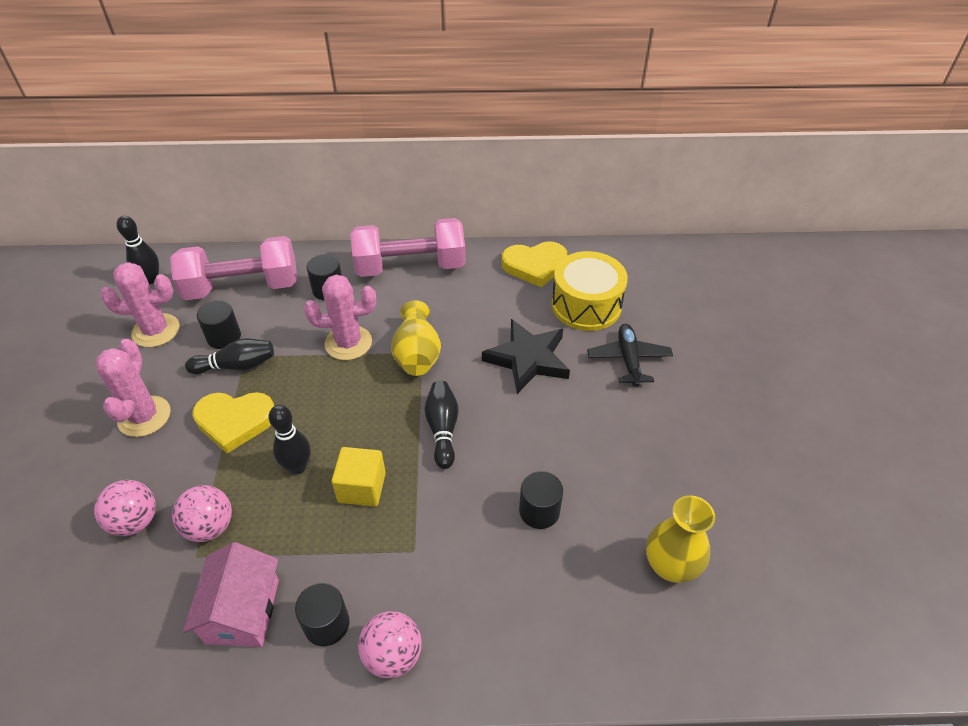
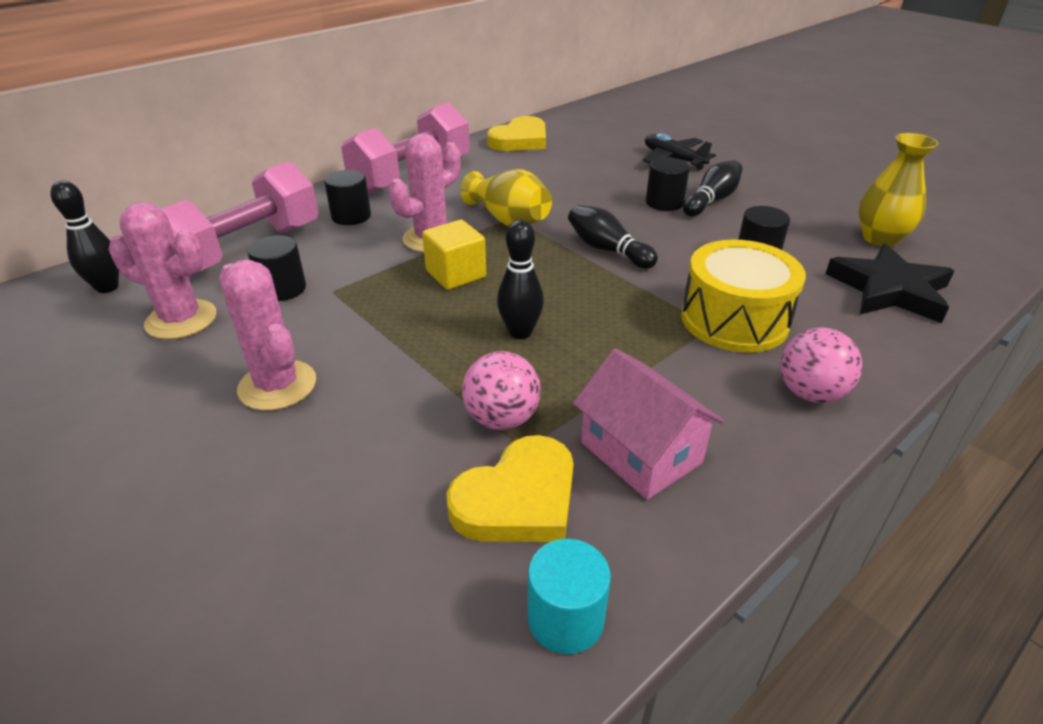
camera: 40 degrees left, 10 degrees down
(88, 675) = (565, 619): none -> turquoise cylinder
(135, 521) = (406, 465): pink ball -> none
(156, 331) = (181, 320): pink cactus -> pink cactus turned 60 degrees clockwise
(235, 421) = (399, 336): yellow heart -> yellow heart (518, 499)
(236, 366) = (334, 301): black bowling pin -> black bowling pin (711, 200)
(326, 624) = (727, 410): black cylinder -> black cylinder (664, 202)
(362, 487) = (602, 314): yellow cube -> yellow cube (456, 274)
(527, 359) = (603, 187): black star -> black star (889, 290)
(586, 305) = (595, 145): yellow drum -> yellow drum (734, 319)

